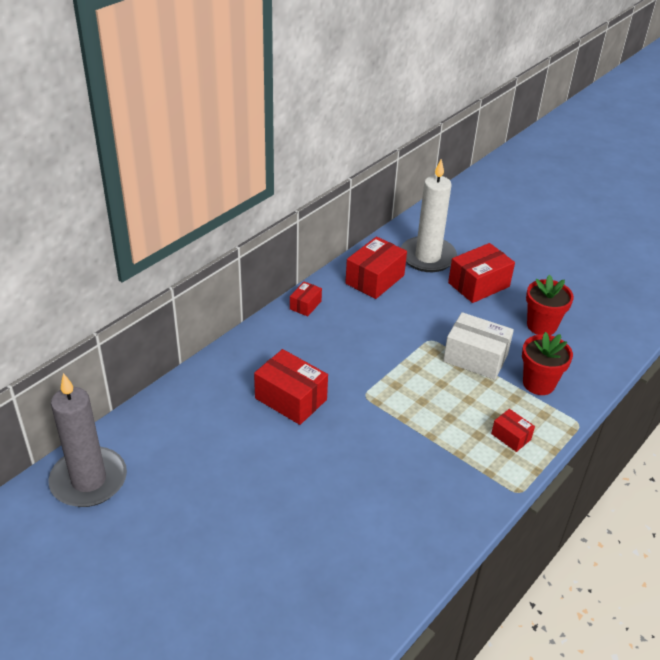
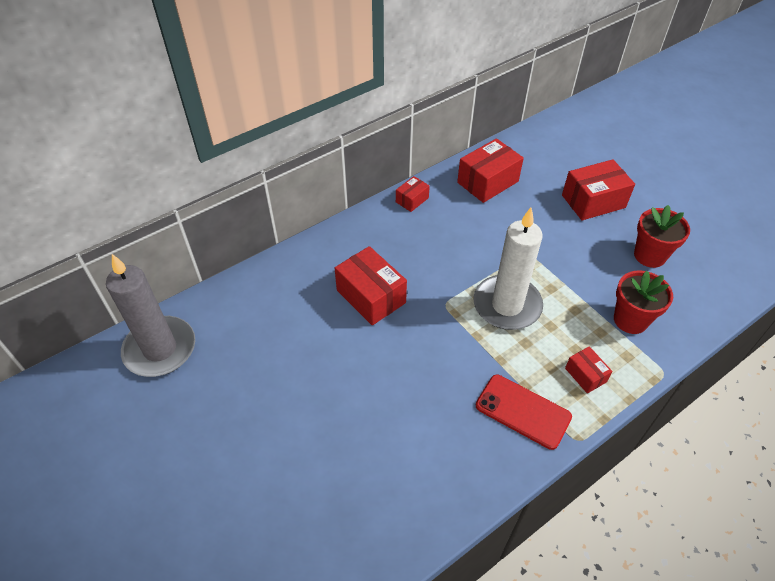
camera: 15 degrees right, 10 degrees up
(427, 257) = (547, 165): white candle -> white candle (507, 305)
(463, 477) = (523, 411): none -> red phone
(475, 358) = (569, 281): white box -> none

